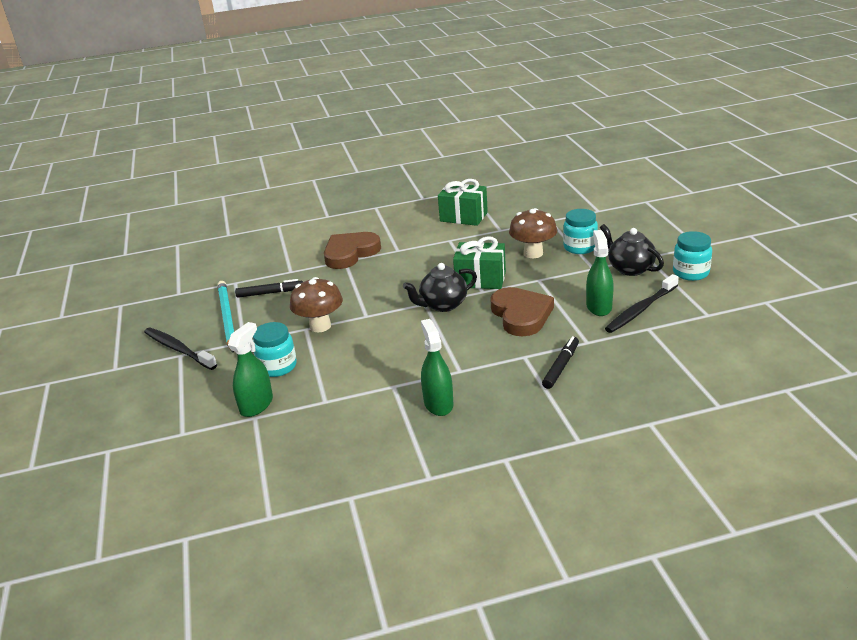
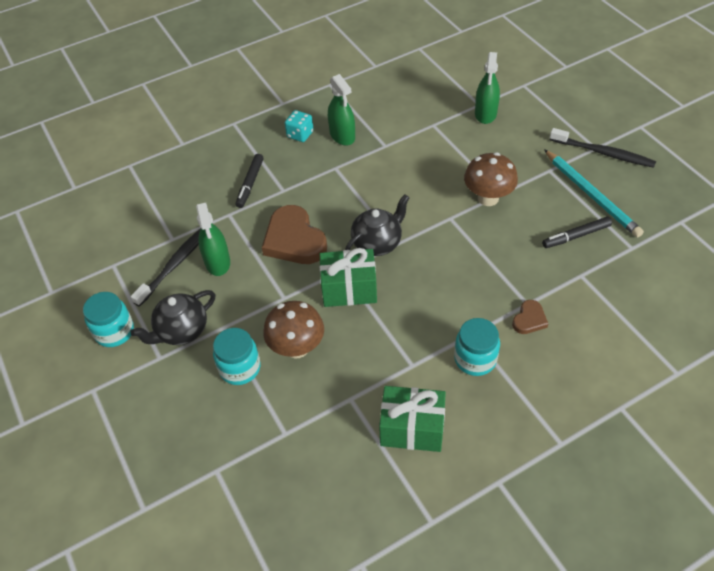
camera: 165 degrees right, 20 degrees up
(277, 367) = (495, 149): turquoise jar -> turquoise jar (475, 359)
(350, 253) = (529, 319): brown heart -> brown heart, size x0.49
(490, 412) = (300, 134): none -> turquoise dice
(629, 268) = (181, 331): black teapot -> black teapot turned 105 degrees clockwise

